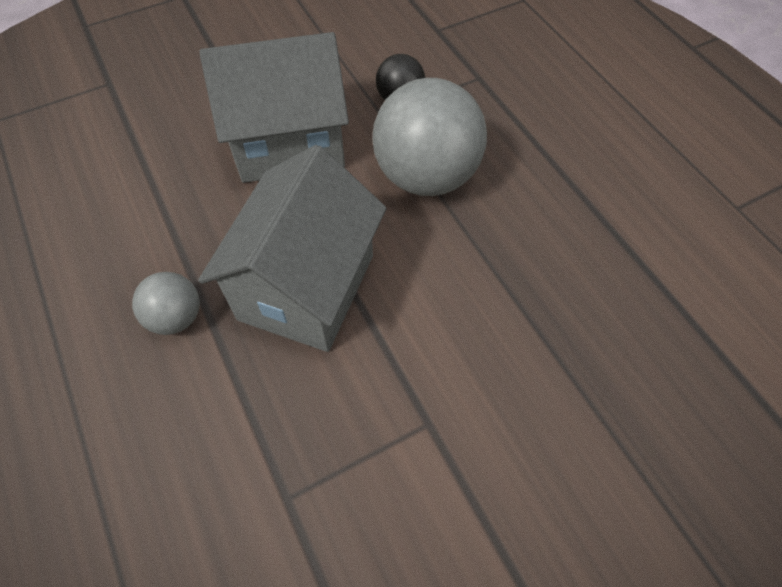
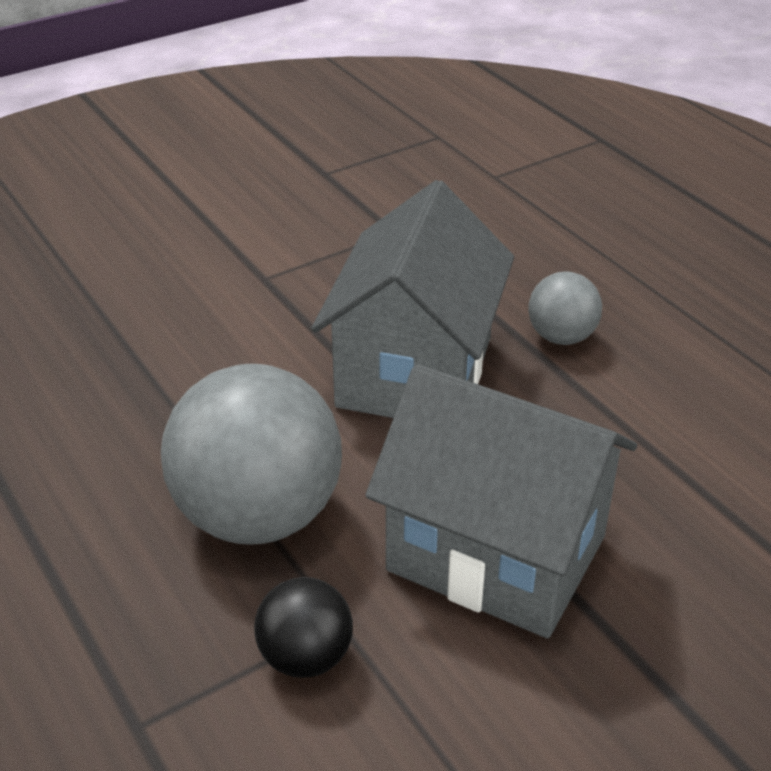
camera: 175 degrees right, 20 degrees down
(289, 144) = (496, 553): grey house -> grey house turned 45 degrees clockwise

